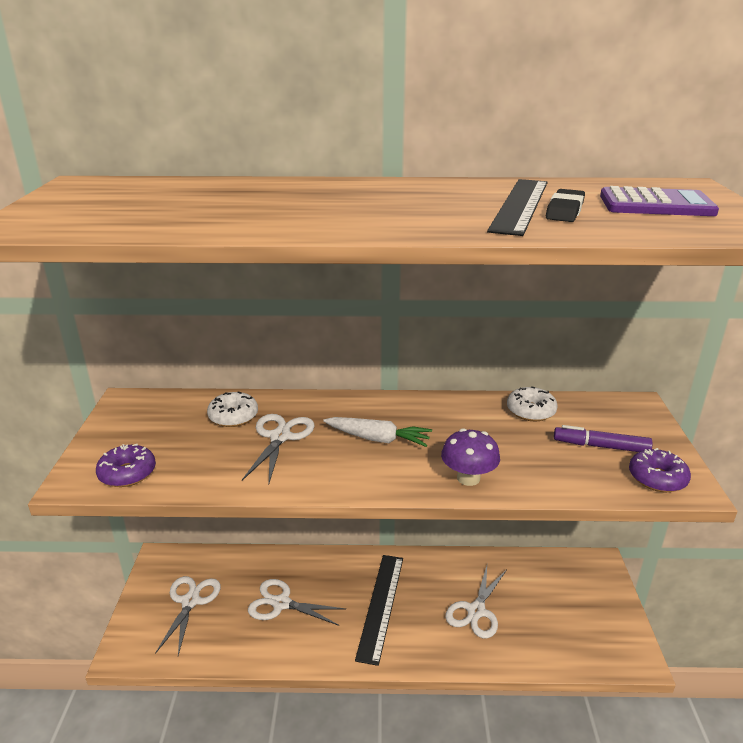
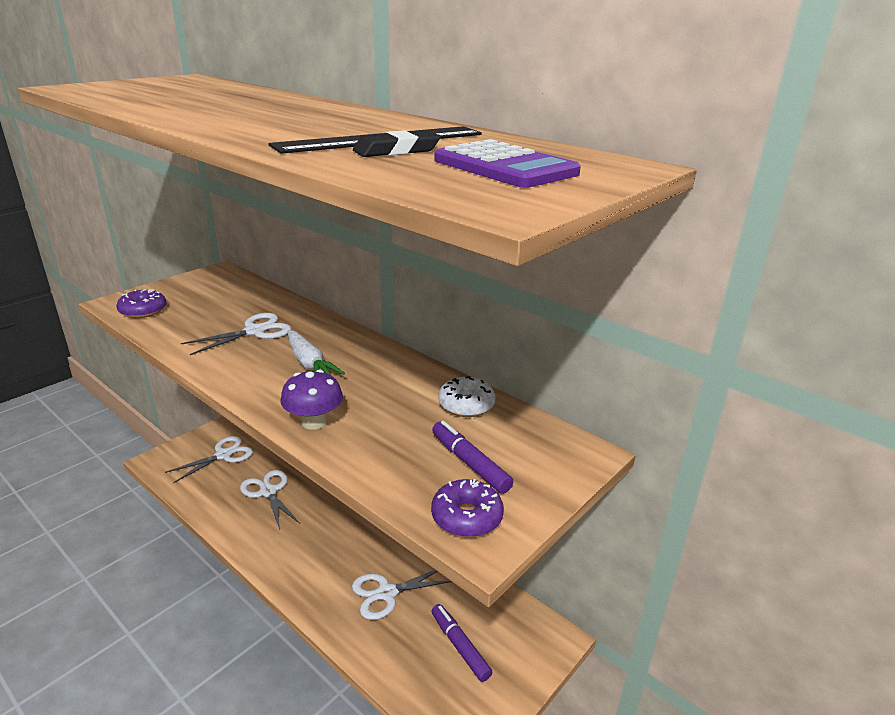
camera: 40 degrees right, 0 degrees up
(233, 416) = (255, 306): white donut -> none
(381, 606) = (325, 538): black ruler -> none
(562, 609) = (460, 646): none -> purple marker

